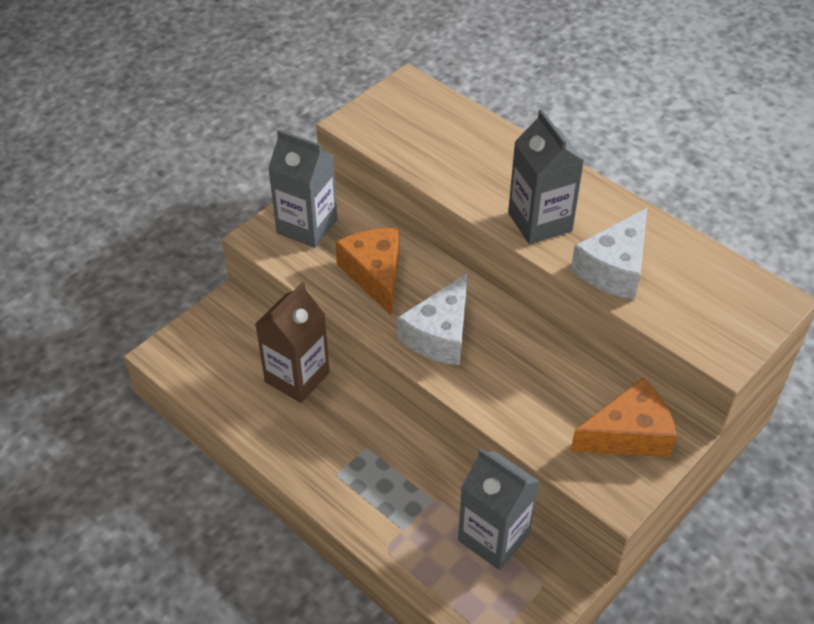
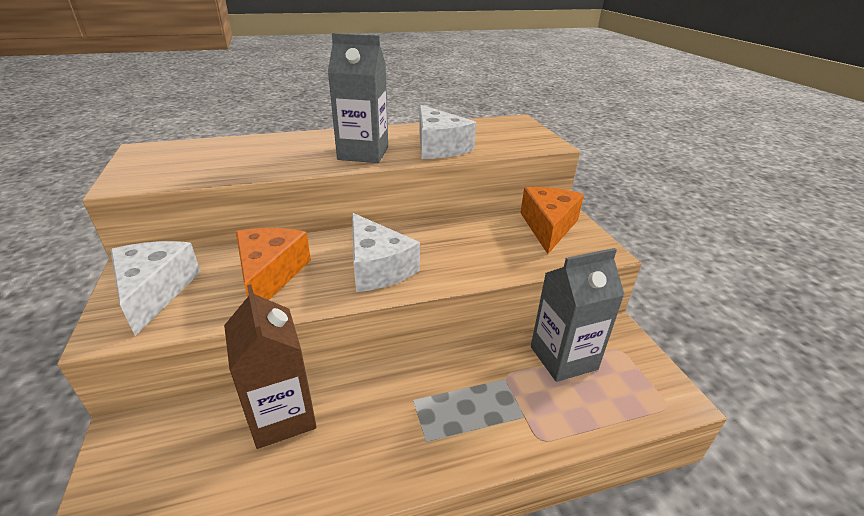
camera: 60 degrees left, 15 degrees down
(307, 226) = (155, 291): grey carton -> white cheese
(375, 274) = (270, 275): orange cheese -> orange cheese turned 75 degrees clockwise

